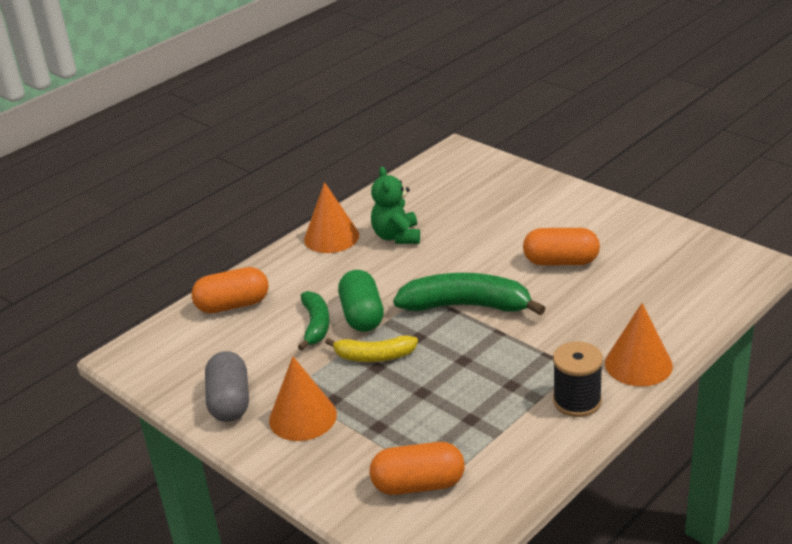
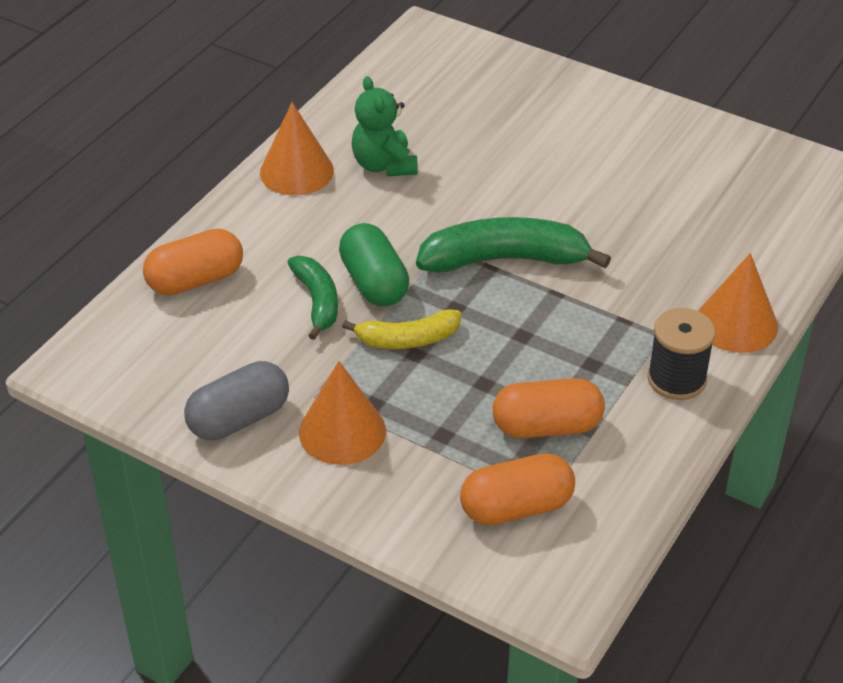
camera: 15 degrees left, 10 degrees up
(230, 402) = (239, 419): grey capsule -> grey capsule turned 75 degrees clockwise
(561, 262) = (605, 189): orange capsule -> orange capsule (547, 426)

